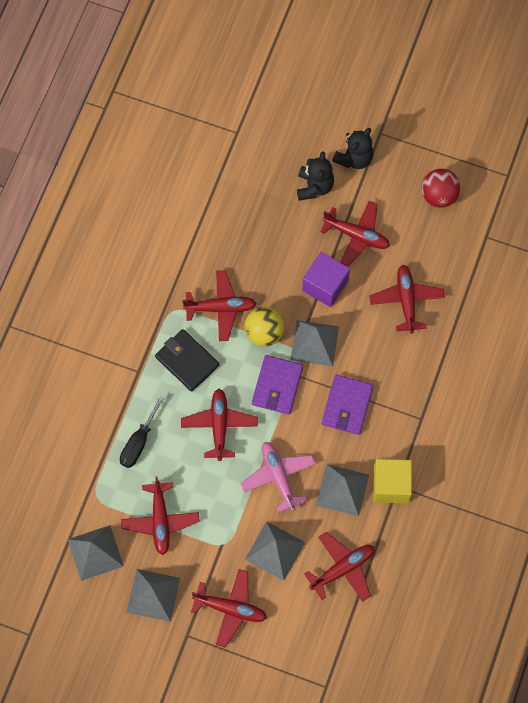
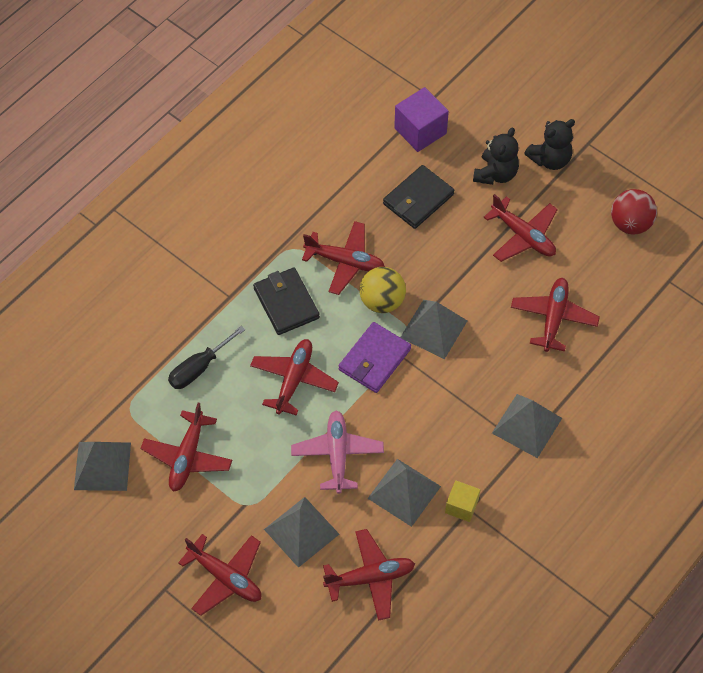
camera: 20 degrees right, 10 degrees down
(153, 595) = (146, 532): grey pyramid -> grey pyramid (526, 425)
(259, 231) = (418, 199): none -> black wallet
(325, 285) = (468, 275): purple cube -> purple cube (420, 131)
(347, 406) = (444, 405): purple wallet -> none
(391, 485) = (461, 506): yellow cube -> yellow cube, size x0.62

